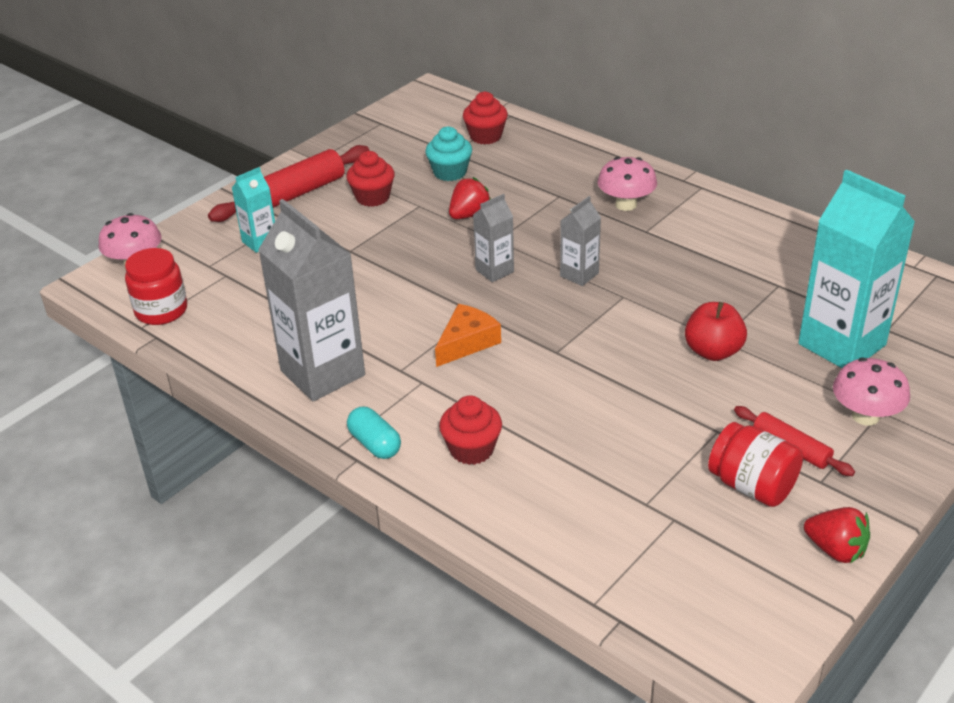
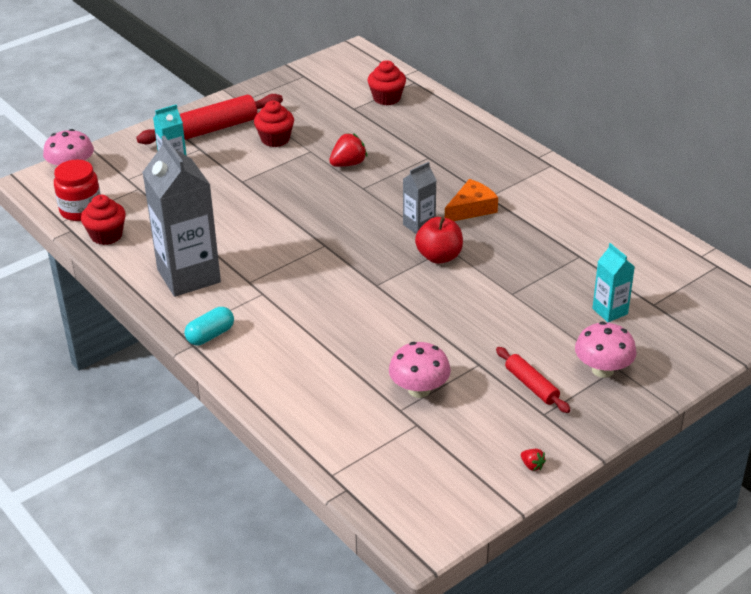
camera: 10 degrees right, 0 degrees up
(375, 444) = (210, 335): turquoise capsule -> turquoise capsule turned 75 degrees clockwise
(450, 172) = (345, 126): turquoise cupcake -> none
(467, 342) = (308, 267): orange cheese -> orange cheese (471, 209)
(472, 449) = (282, 350): red cupcake -> red cupcake (106, 235)
(494, 271) = (351, 213): grey carton -> none
(626, 204) = (481, 172): pink mushroom -> pink mushroom (419, 390)
(713, 351) = (502, 302): red apple -> red apple (439, 257)
(752, 486) = (488, 409): red jar -> none
(835, 550) = (532, 465): red strawberry -> red strawberry, size x0.52
(842, 344) = (610, 311): turquoise carton -> turquoise carton, size x0.49

